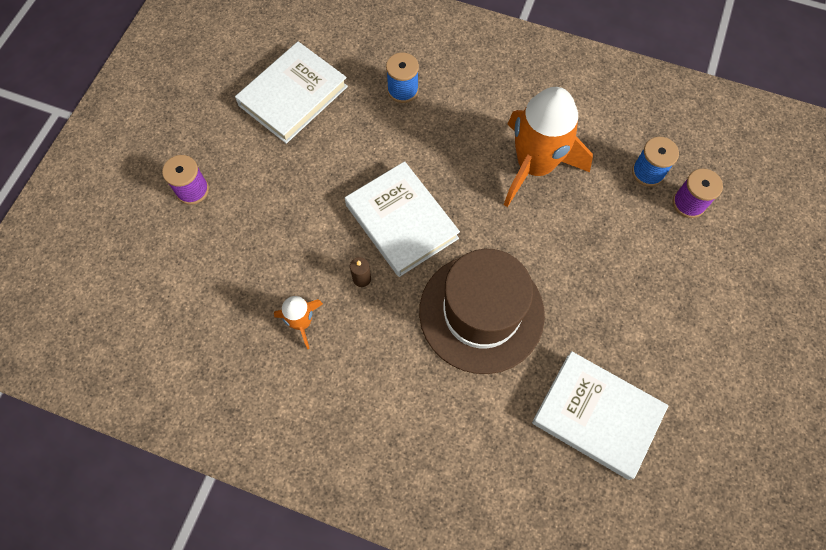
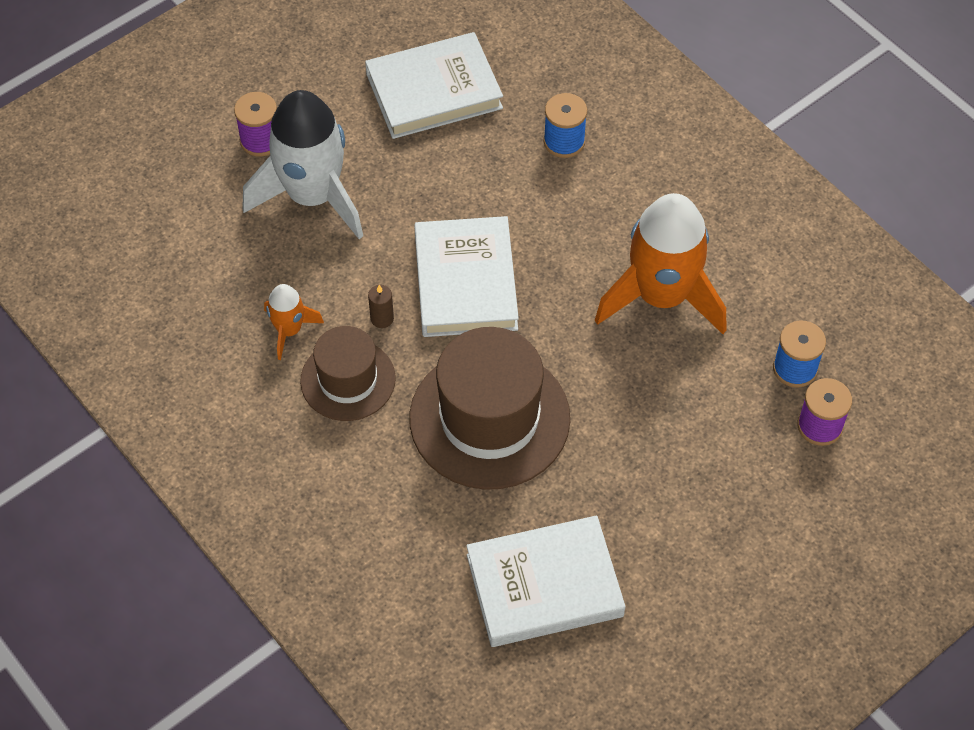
camera: 30 degrees right, 10 degrees down
(256, 213) = (312, 196): none -> white rocket
(367, 337) = (348, 380): none -> brown hat
(597, 415) = (544, 585): white book -> white book turned 75 degrees counterclockwise

